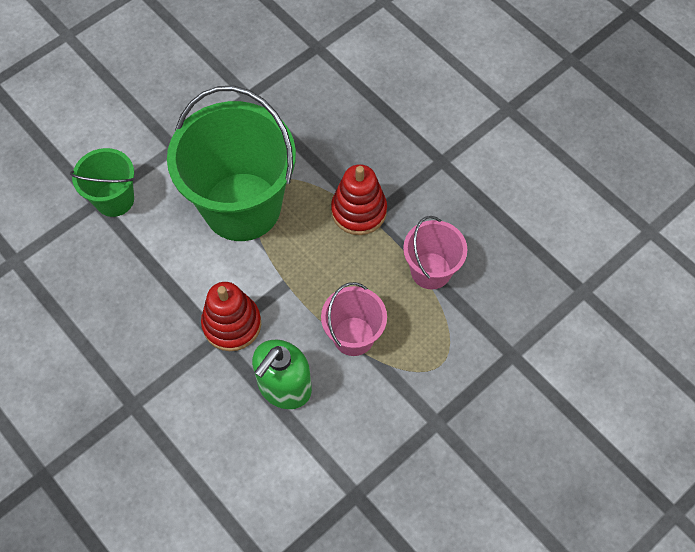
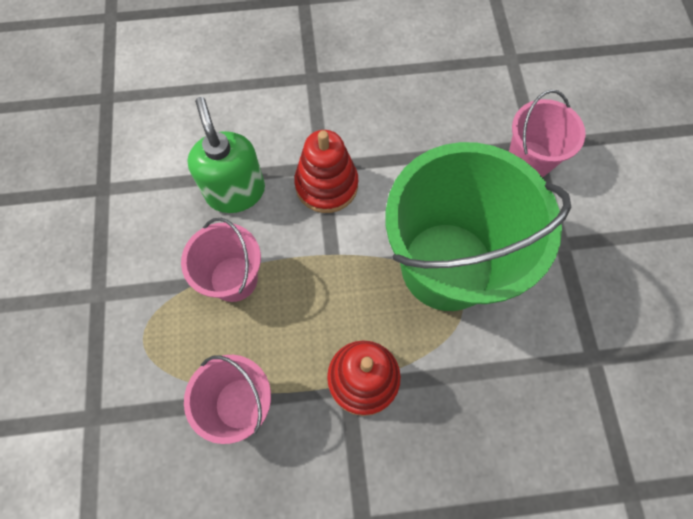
camera: 125 degrees right, 5 degrees up
(114, 199) = (529, 160): green bucket -> pink bucket

